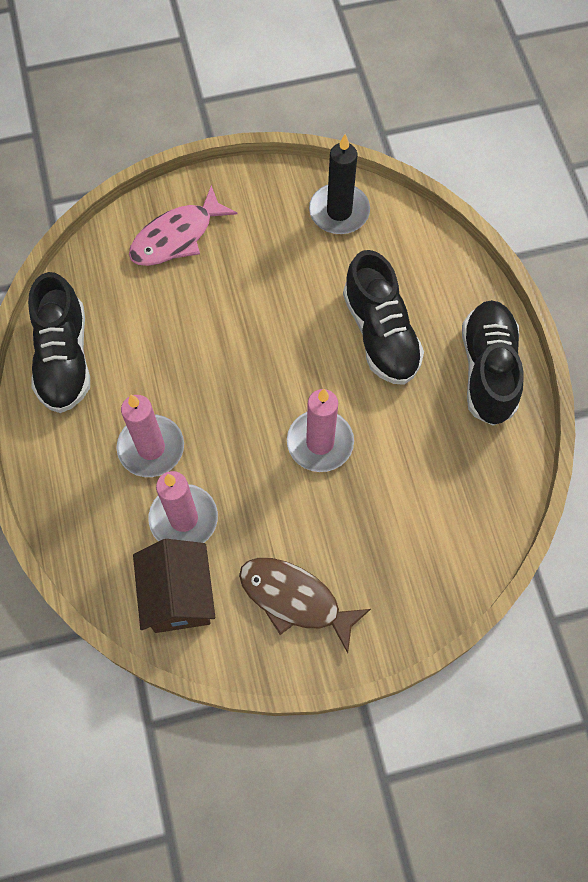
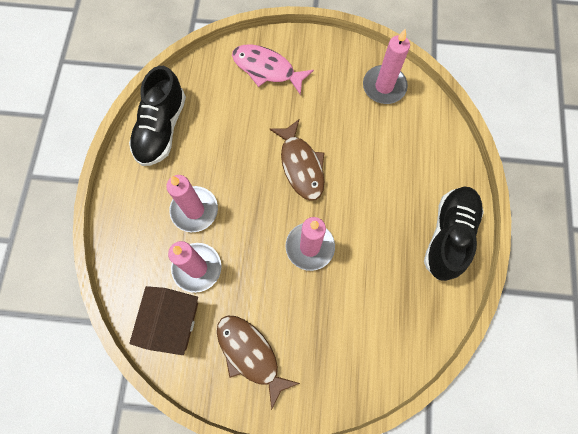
camera: 20 degrees right, 5 degrees up
(177, 237) = (267, 69): pink fish -> pink fish turned 45 degrees clockwise
(269, 345) = (301, 165): none -> brown fish
(339, 211) = (384, 86): black candle -> pink candle
(380, 334) = (381, 183): black shoe -> none

